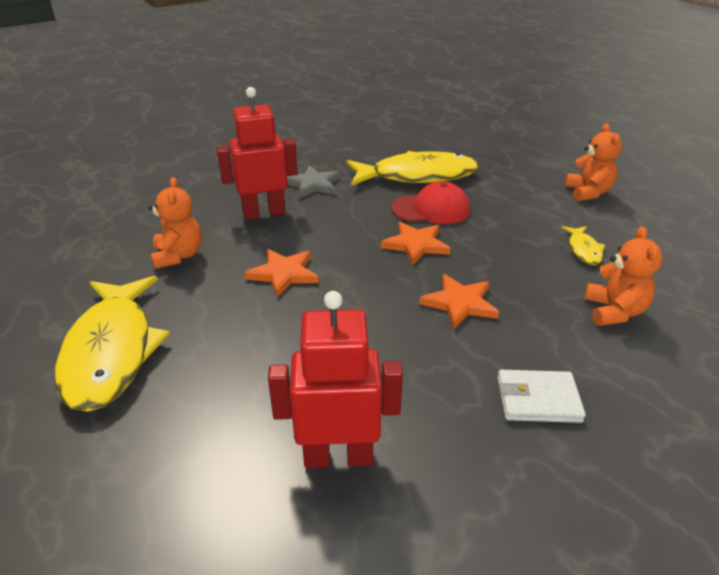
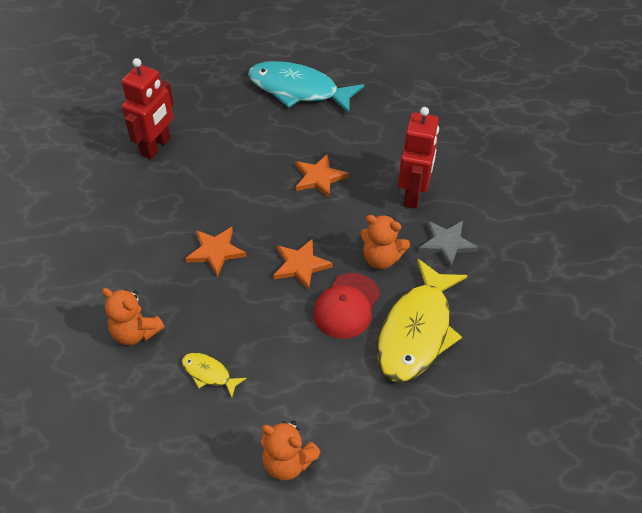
camera: 120 degrees right, 15 degrees up
(111, 351) = (298, 90): yellow fish -> turquoise fish
(178, 256) = (380, 134): orange teddy bear -> orange teddy bear (381, 258)
(538, 399) = (114, 238): white wallet -> none

